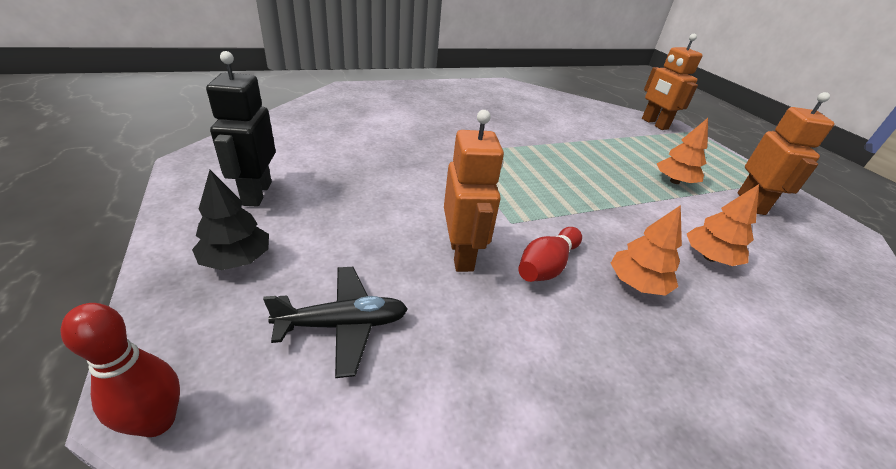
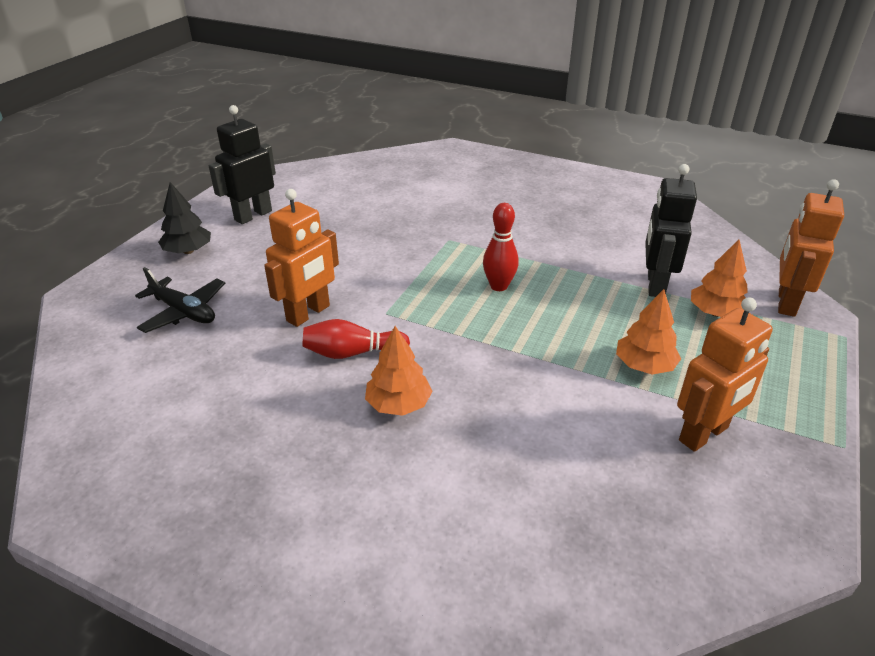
camera: 50 degrees right, 0 degrees up
(157, 421) = (69, 305): red bowling pin -> red bowling pin (499, 286)
(600, 136) = (655, 285): none -> black robot
(709, 257) = (514, 433): orange tree -> orange tree (715, 313)

